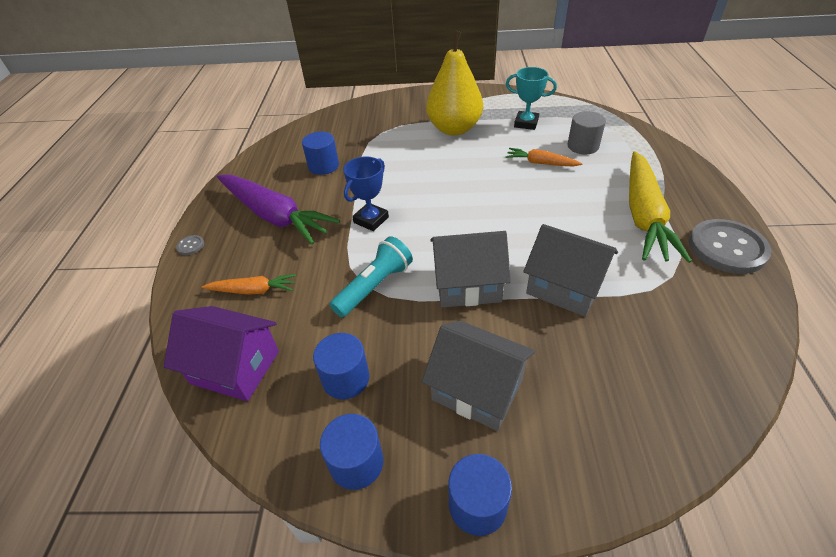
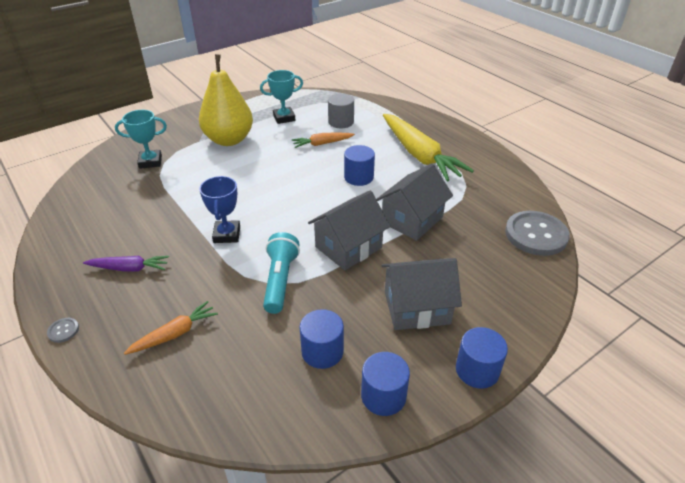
camera: 40 degrees left, 5 degrees down
(235, 367) = (222, 395): purple house -> none
(274, 216) = (129, 268): purple carrot -> purple carrot, size x0.50
(323, 166) = (135, 209): blue cylinder -> blue cylinder (358, 177)
(372, 127) = (150, 162): none -> turquoise trophy
(564, 287) = (412, 220): grey house -> grey house turned 45 degrees counterclockwise
(727, 248) = (480, 157): grey button -> grey button (536, 235)

